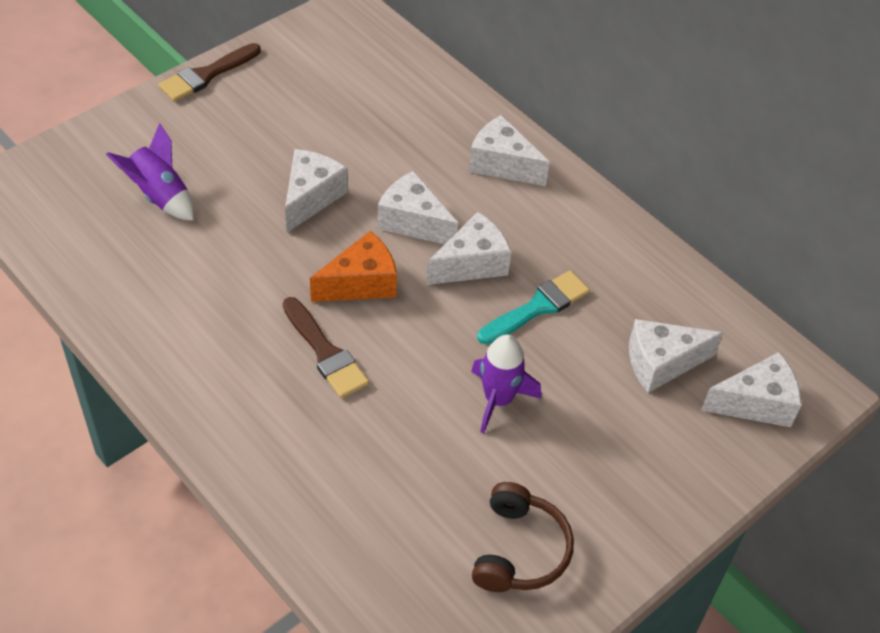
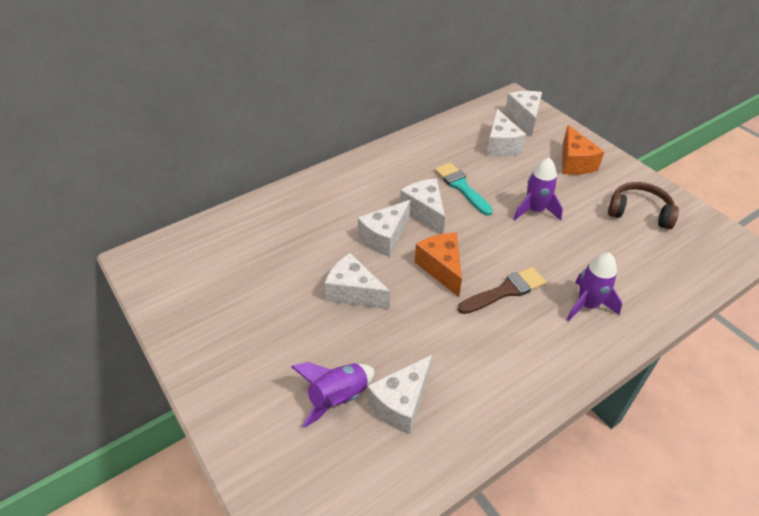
camera: 80 degrees left, 5 degrees down
(206, 75) = (188, 362): brown brush -> none
(306, 446) = (587, 305): none -> purple rocket
(502, 164) = (335, 190): white cheese -> white cheese (401, 403)
(637, 469) = (574, 162): none -> orange cheese

